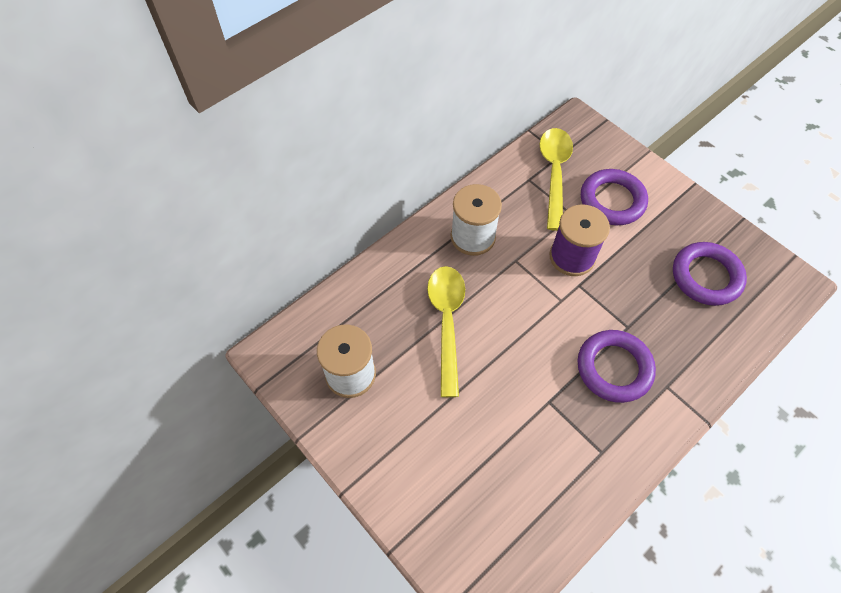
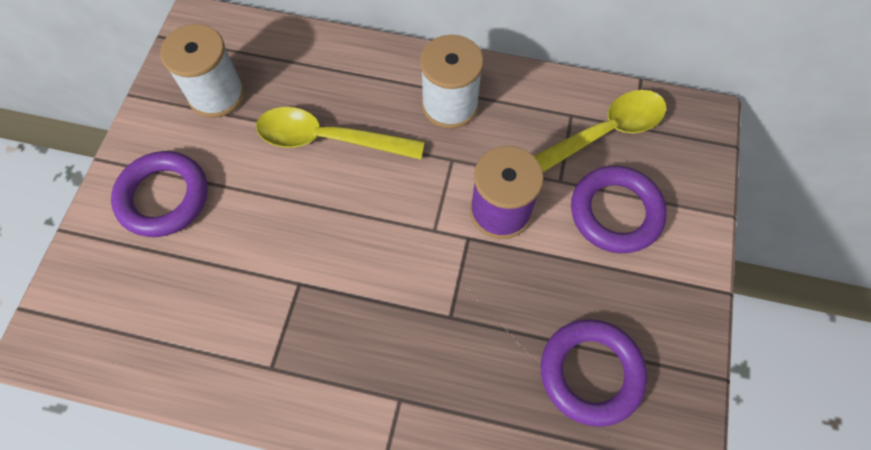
camera: 55 degrees right, 5 degrees up
(446, 322) = (328, 139): yellow spoon -> yellow spoon turned 135 degrees counterclockwise
(614, 368) = (384, 328): purple ring -> purple ring (163, 197)

